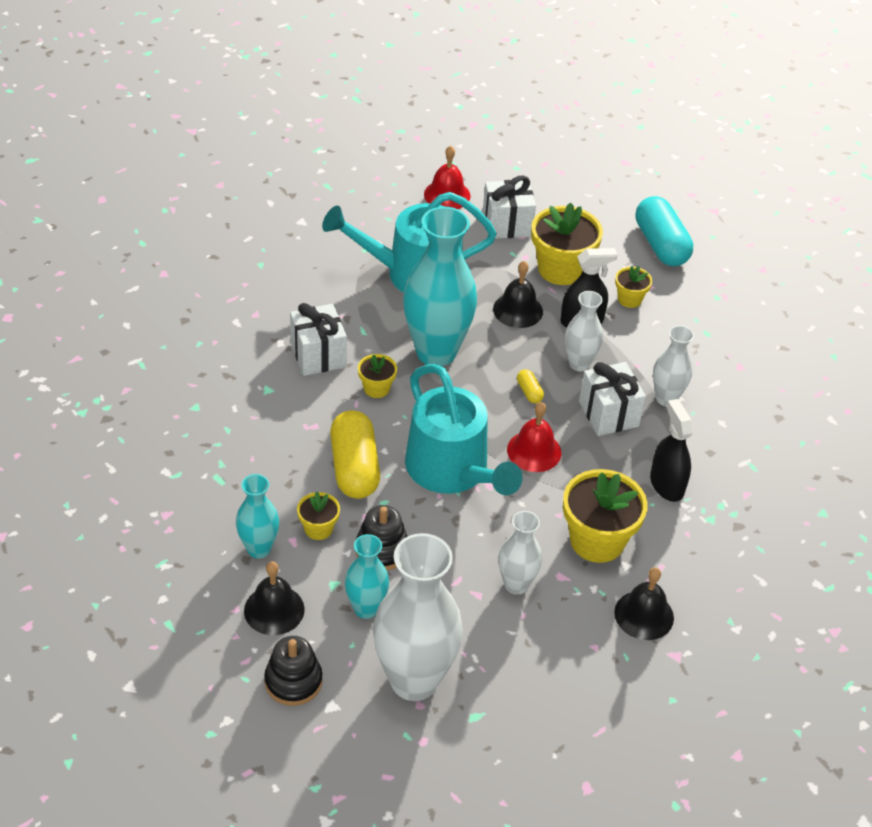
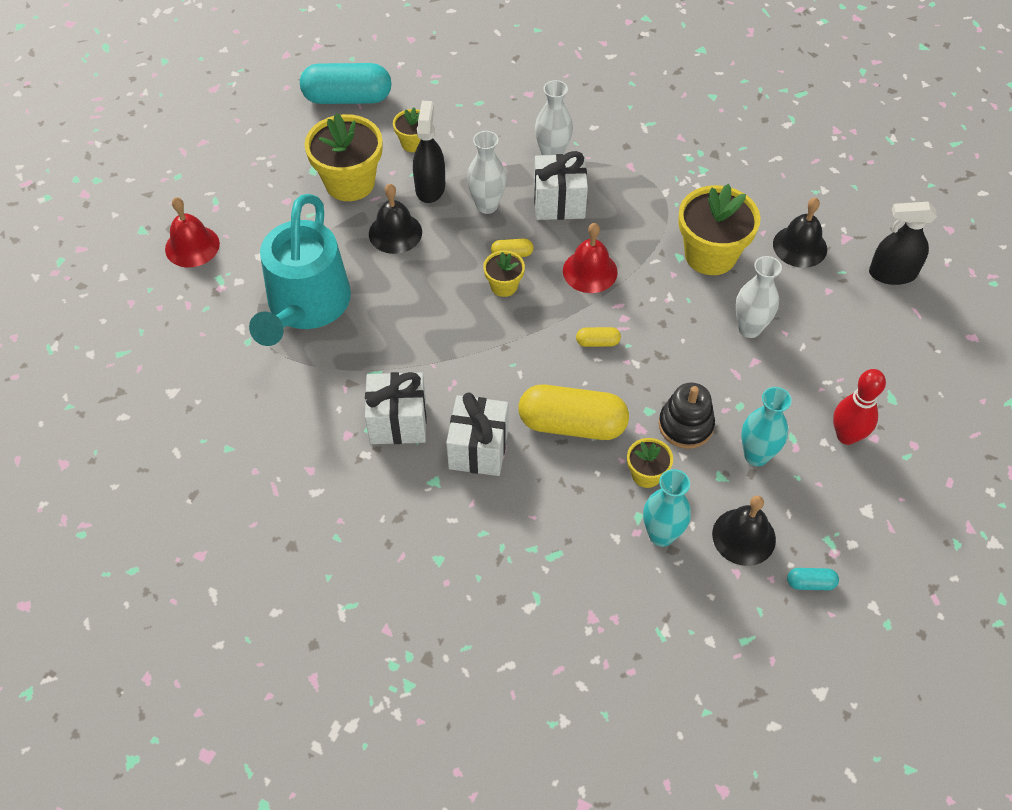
camera: 70 degrees left, 10 degrees up
(238, 667) = (810, 583): none -> turquoise capsule
(293, 681) = (834, 537): black stacking toy -> none
(376, 388) = (466, 379): yellow flower pot -> yellow flower pot (504, 286)
(414, 680) = (846, 436): white vase -> red bowling pin
(436, 352) = (431, 315): turquoise vase -> none
(452, 470) = (597, 342): turquoise watering can -> yellow capsule
(507, 224) = (264, 207): white gift -> white gift (478, 449)
(666, 484) = (656, 187): black spray bottle -> black spray bottle (892, 274)

